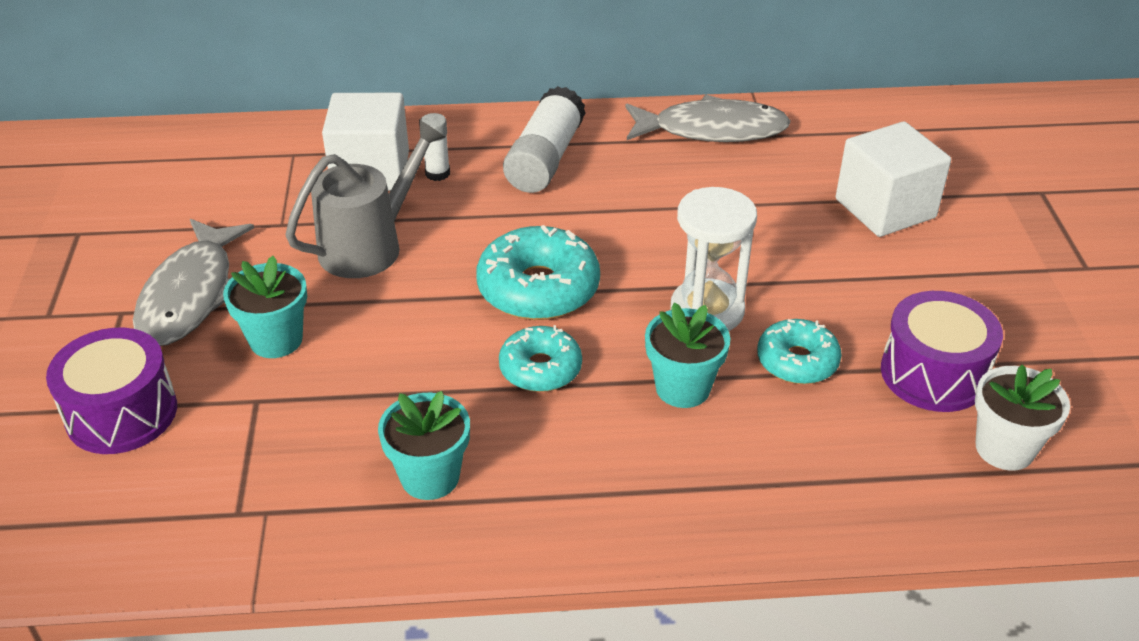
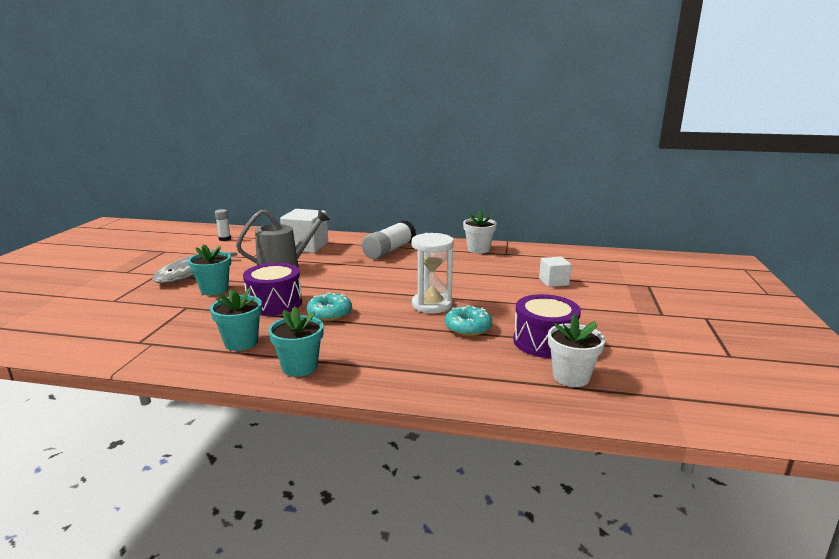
camera: 15 degrees right, 20 degrees down
(122, 413) = (124, 303): purple drum -> purple drum (274, 303)
(437, 173) = (335, 250): white glue stick -> white glue stick (224, 239)
(538, 288) = (351, 288): turquoise donut -> none
(682, 388) = (398, 329): turquoise flower pot -> turquoise flower pot (300, 367)
(712, 130) = (478, 249): grey fish -> white flower pot
(885, 208) = (553, 282): white cube -> white cube, size x0.57

